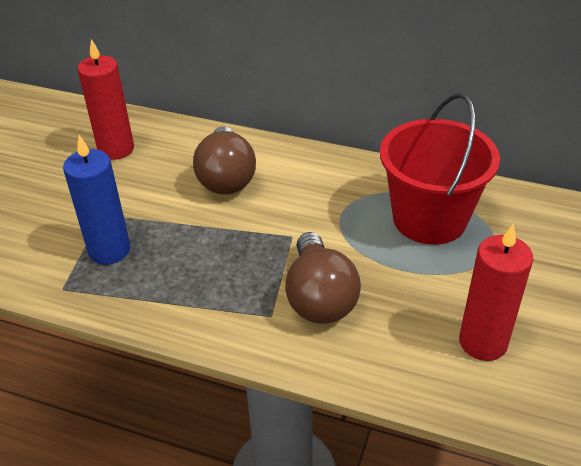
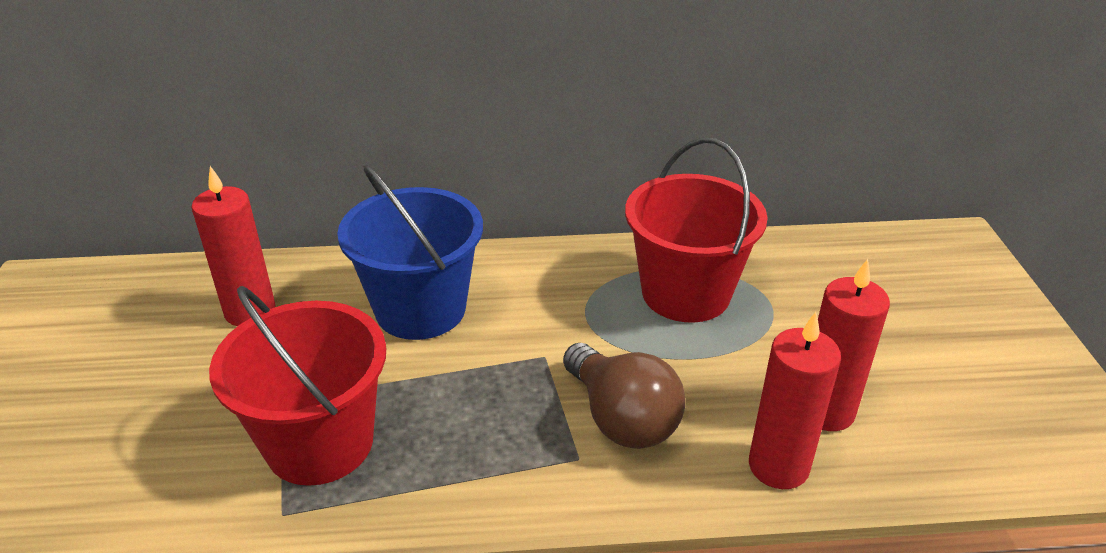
camera: 25 degrees left, 5 degrees down
(109, 250) = (320, 443): blue candle -> red bucket
(226, 178) = (420, 309): brown light bulb -> blue bucket
(415, 370) = (778, 466): none -> red candle

